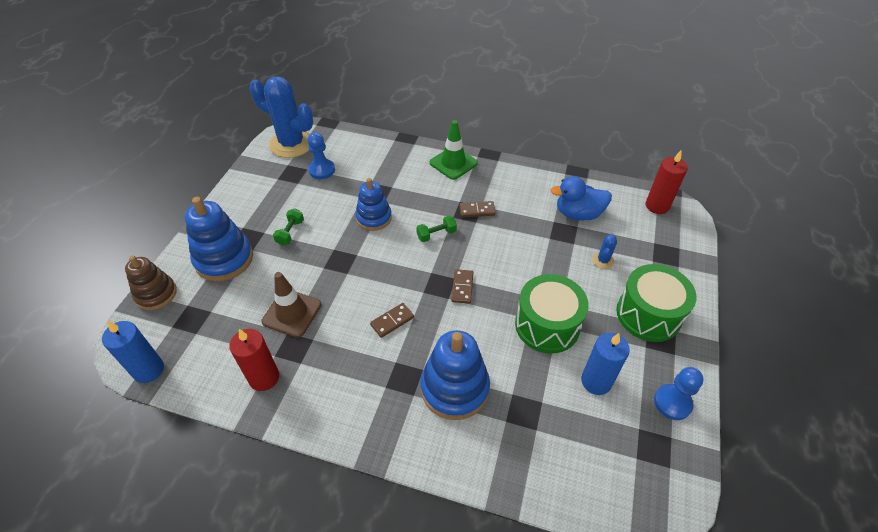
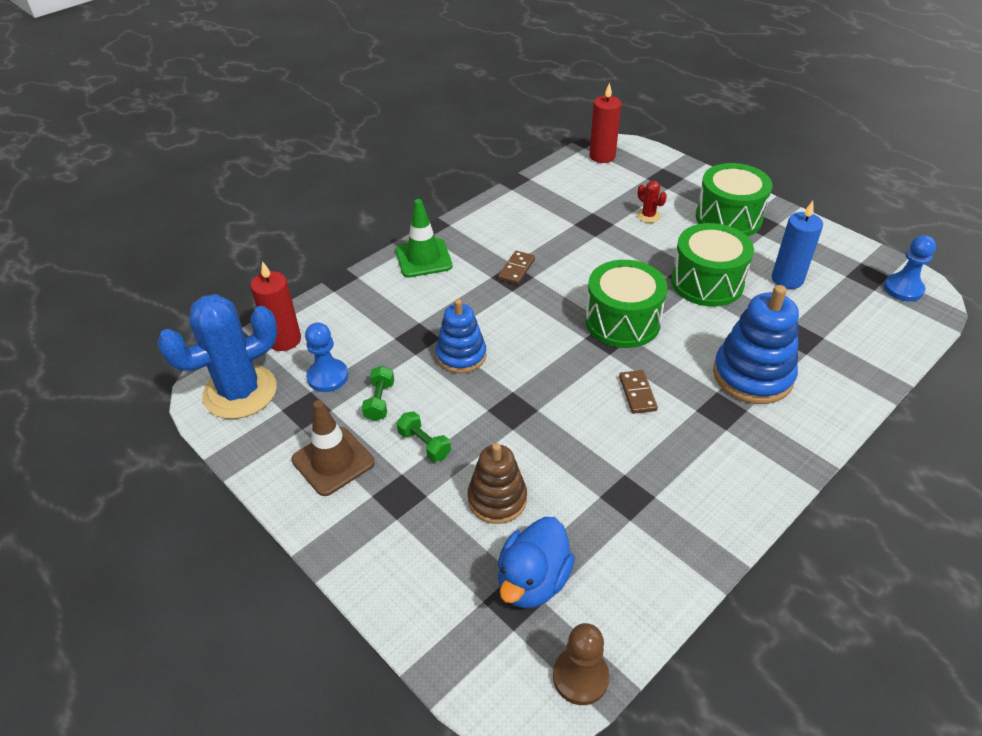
camera: 60 degrees left, 5 degrees down
(148, 370) = (580, 677): blue candle -> brown pawn
(156, 294) = (434, 638): brown stacking toy -> brown stacking toy (497, 499)
(224, 259) = (421, 533): blue stacking toy -> none
(264, 377) = (660, 540): red candle -> red candle (284, 340)
(292, 313) = (570, 483): brown traffic cone -> brown traffic cone (333, 461)
(436, 234) = (529, 313): green dumbbell -> green dumbbell (379, 401)
(462, 287) = (622, 321): brown domino -> green drum
(578, 214) = (576, 205): blue duck -> blue duck (533, 581)
(603, 260) = (648, 216): blue cactus -> red cactus
(672, 403) = (828, 246): blue pawn -> blue pawn (903, 289)

